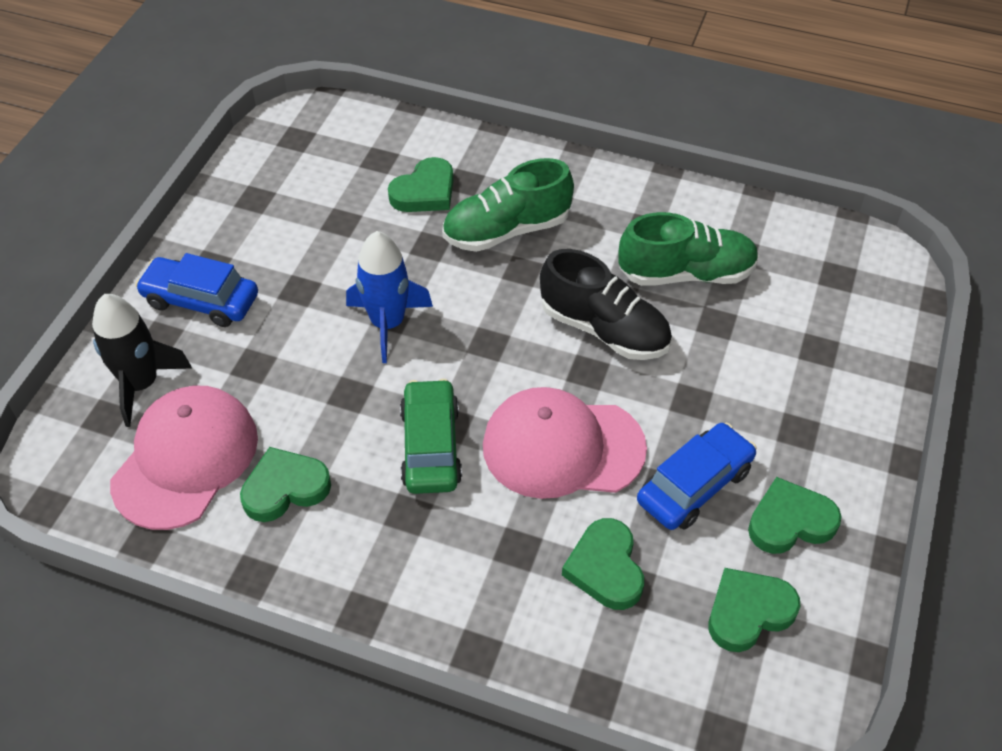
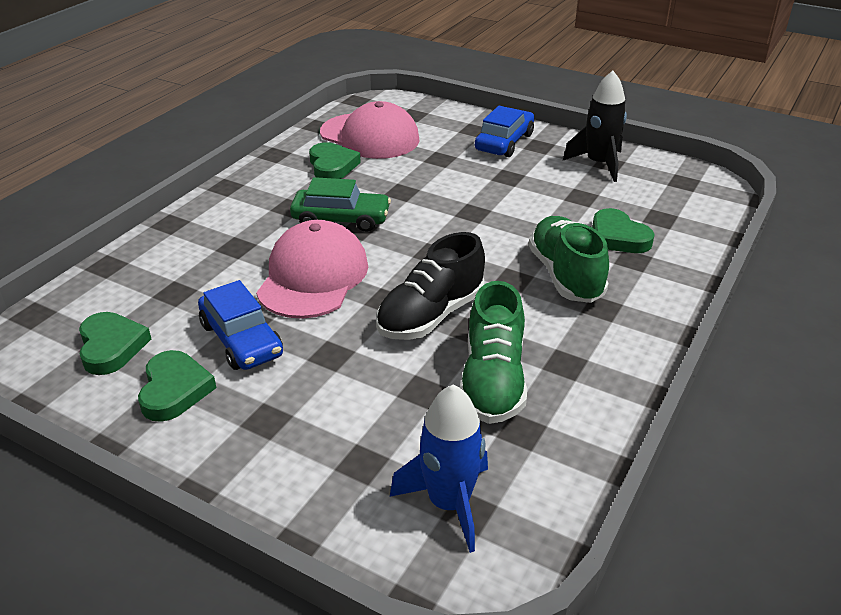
camera: 100 degrees right, 15 degrees down
(141, 384) = (435, 124): black rocket -> black rocket (599, 164)
(388, 323) = (465, 210): blue rocket -> blue rocket (449, 503)
(605, 568) = (195, 282): green heart -> none

